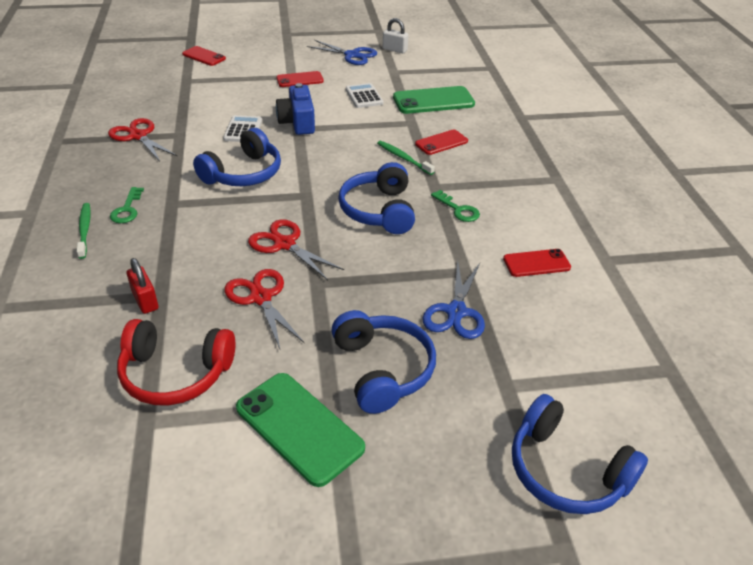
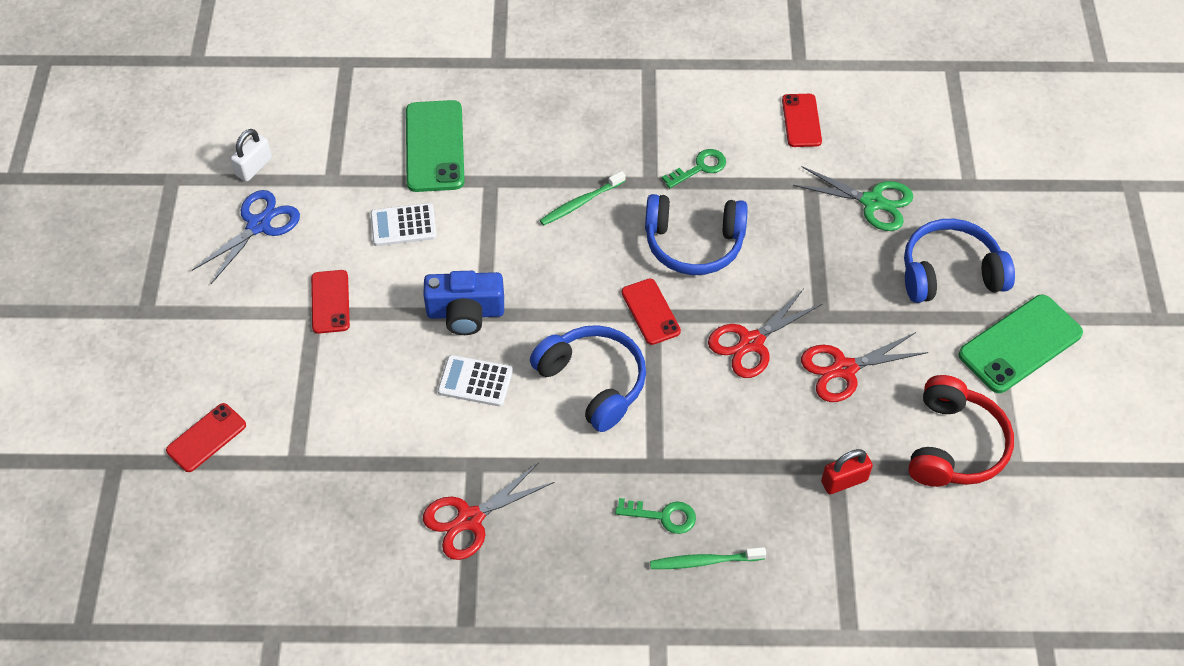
camera: 80 degrees left, 15 degrees up
(441, 143) = (549, 157): red phone -> red phone (650, 312)
(456, 312) = (872, 202): blue scissors -> green scissors
(566, 471) = (1059, 166): blue headphones -> none

